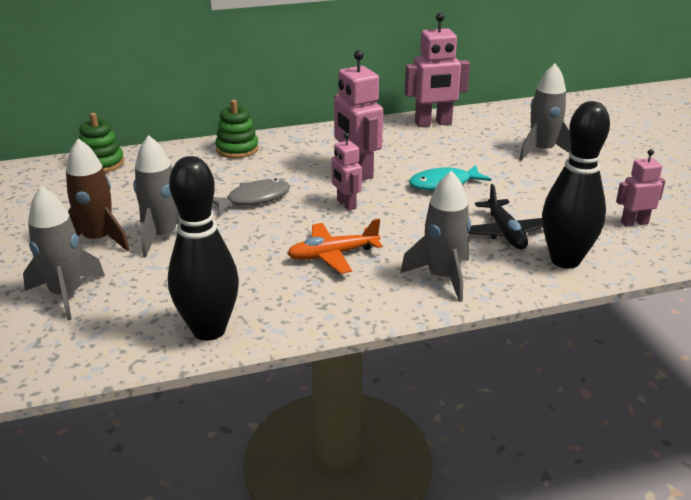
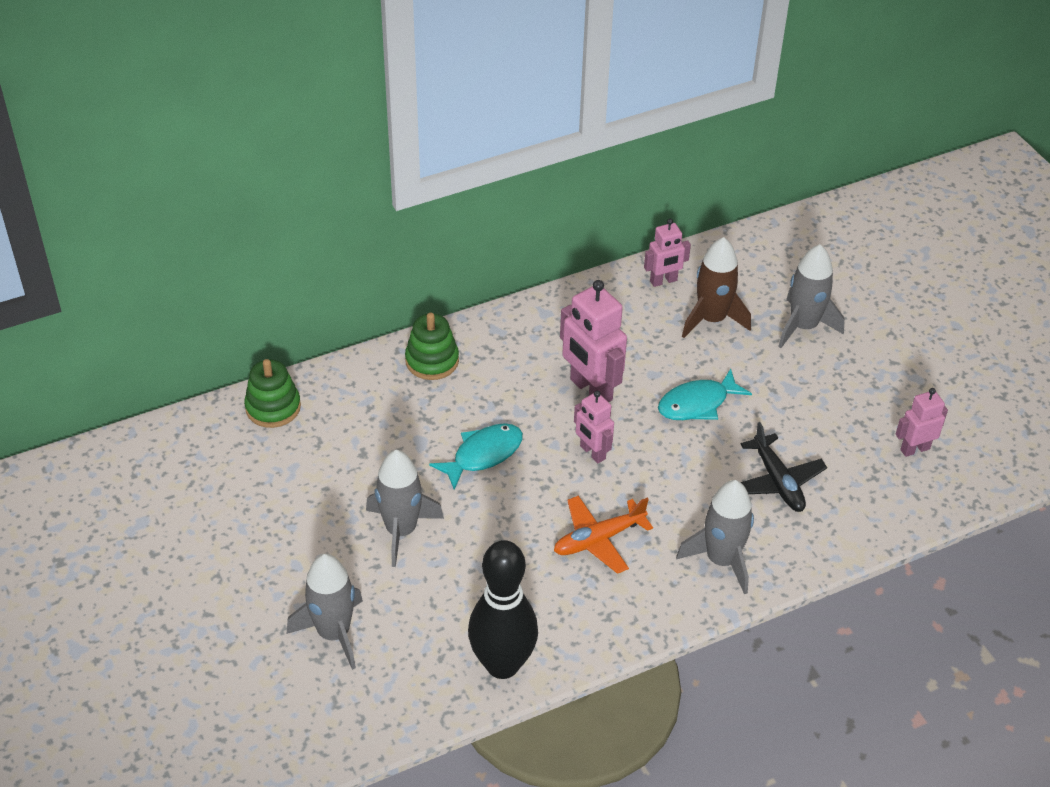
camera: 10 degrees left, 15 degrees up
(98, 240) = (330, 545): brown rocket -> brown rocket (712, 319)
(254, 199) = (483, 455): grey fish -> turquoise fish
(433, 123) = (663, 281): pink robot -> pink robot, size x0.58
(565, 260) = (845, 519): black bowling pin -> none

